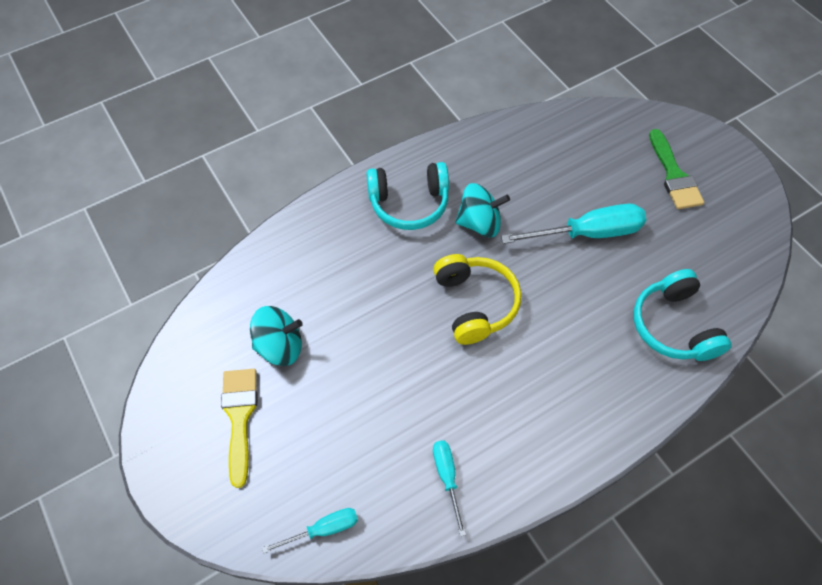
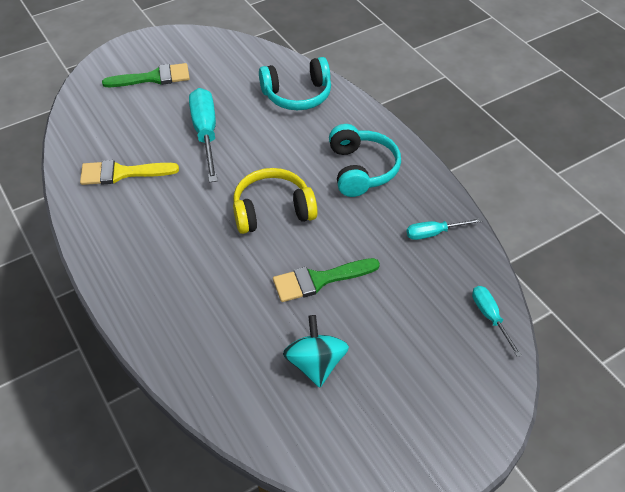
camera: 90 degrees left, 10 degrees down
(240, 417) = (394, 393): yellow brush -> yellow brush (122, 173)
(380, 350) = (319, 280): none -> green brush
(409, 203) = (152, 258): turquoise headphones -> turquoise headphones (361, 169)
(479, 223) = (185, 204): turquoise spinning top -> none

